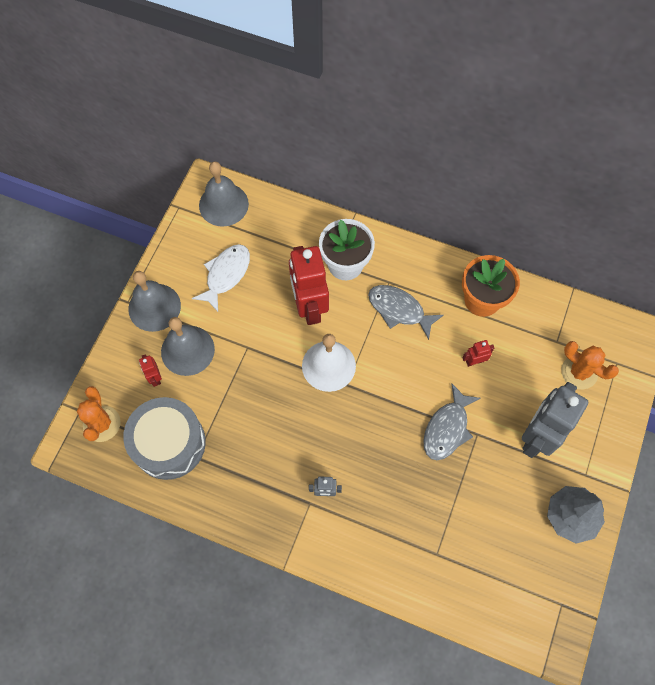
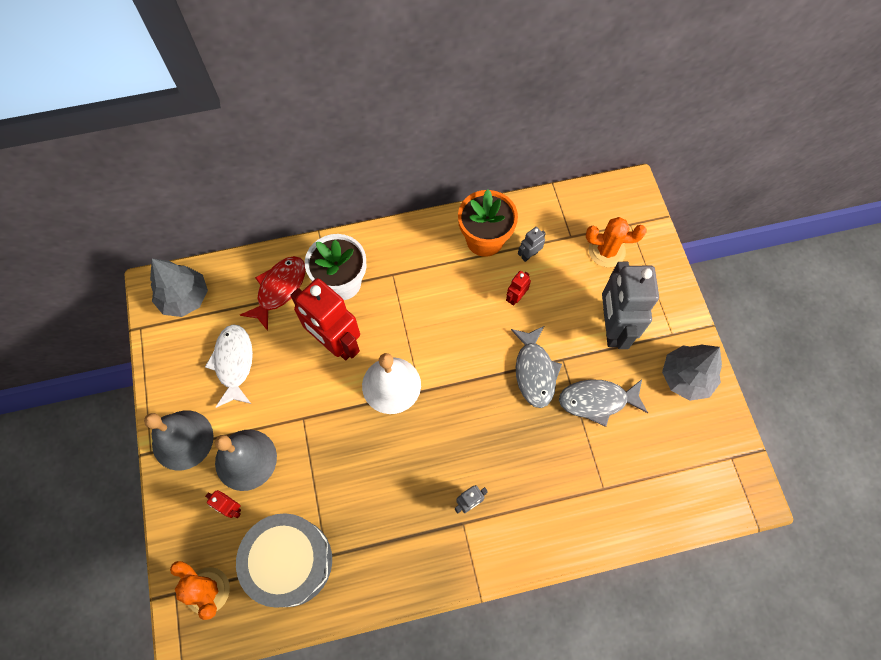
camera: 35 degrees left, 0 degrees up
(223, 204) = (184, 298): grey bell -> grey tree
(295, 240) = (279, 289): none -> red fish
(399, 310) = (419, 293): grey fish -> grey fish (597, 401)
(510, 334) = (529, 255): none -> grey robot

